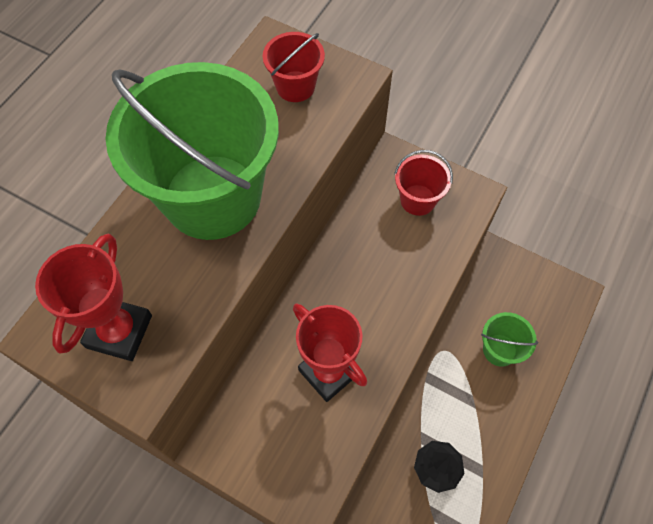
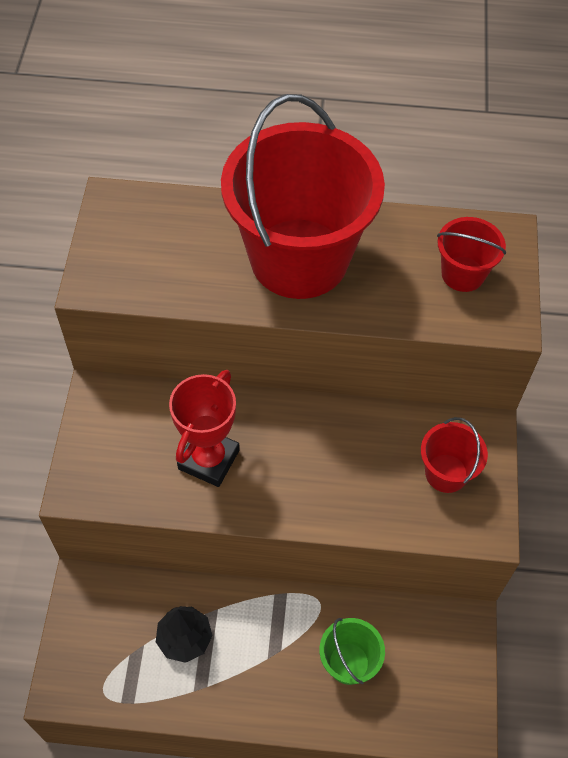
camera: 65 degrees right, 5 degrees down
(119, 331) = (137, 248): red trophy -> none
(212, 197) = (299, 258): green bucket -> red bucket

